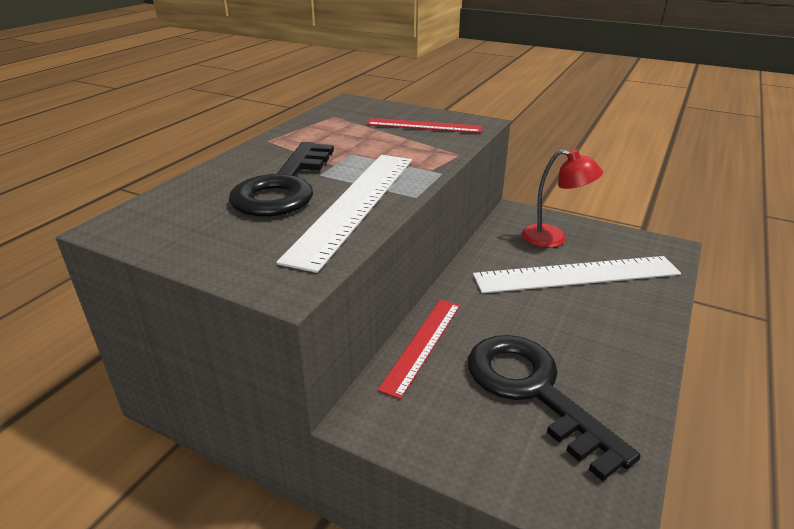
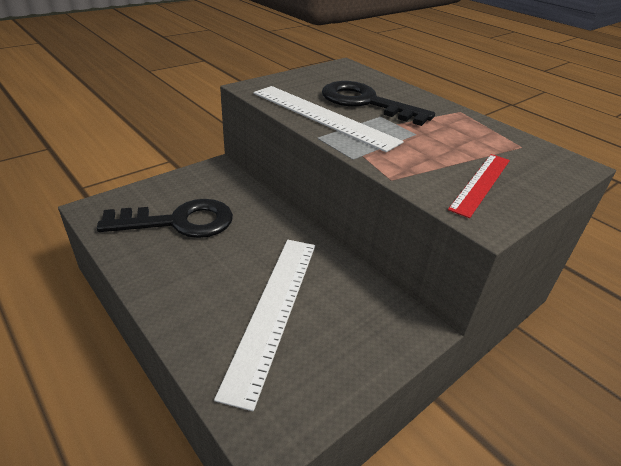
camera: 110 degrees right, 5 degrees up
(422, 344) = (254, 197): red ruler -> none
(553, 238) = (346, 330): red lamp -> none

